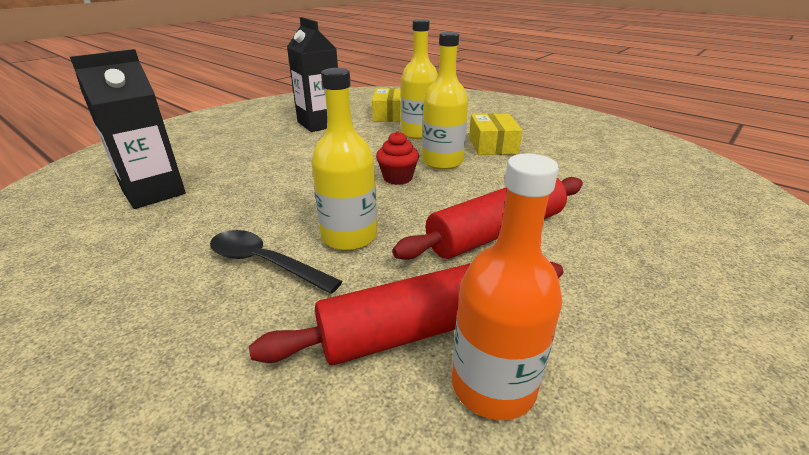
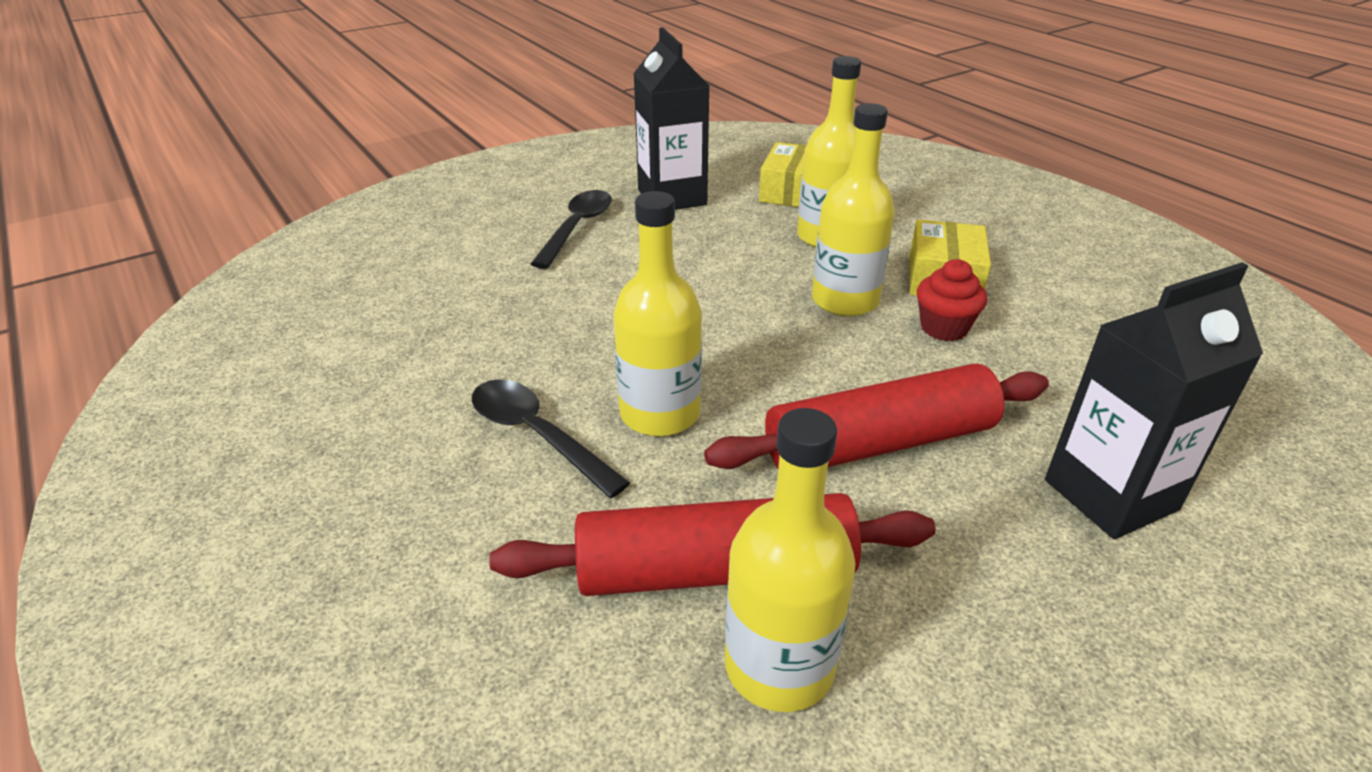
camera: 15 degrees right, 5 degrees up
(154, 192) = (413, 296): black carton -> black carton (1110, 495)
(263, 144) = (577, 228): none -> black spoon
(397, 178) = (762, 322): red cupcake -> red cupcake (944, 328)
(493, 385) = (779, 666): orange bottle -> yellow bottle

